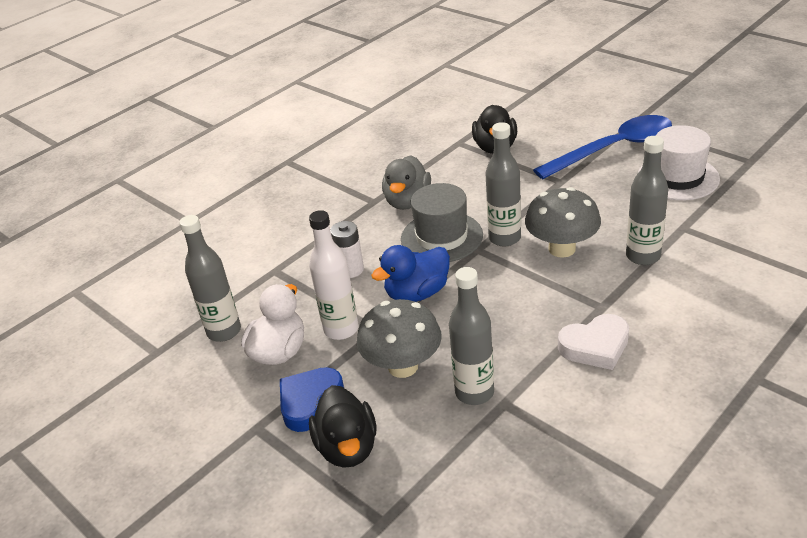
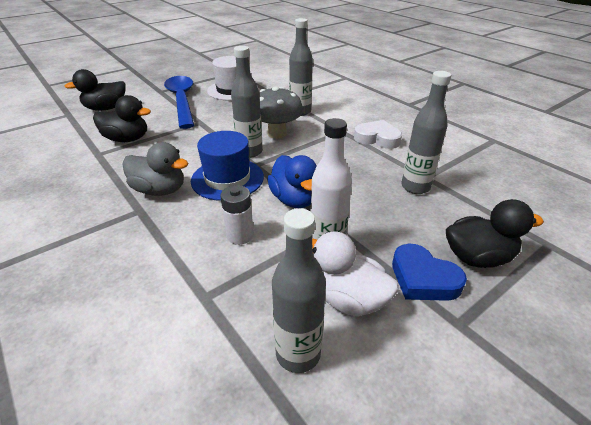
camera: 85 degrees left, 0 degrees up
(403, 366) = (383, 217): grey mushroom -> none
(441, 237) = (227, 179): grey hat -> blue hat
(559, 107) = (106, 108): none -> black duck
(595, 346) = (377, 138): white heart -> white heart turned 60 degrees counterclockwise

